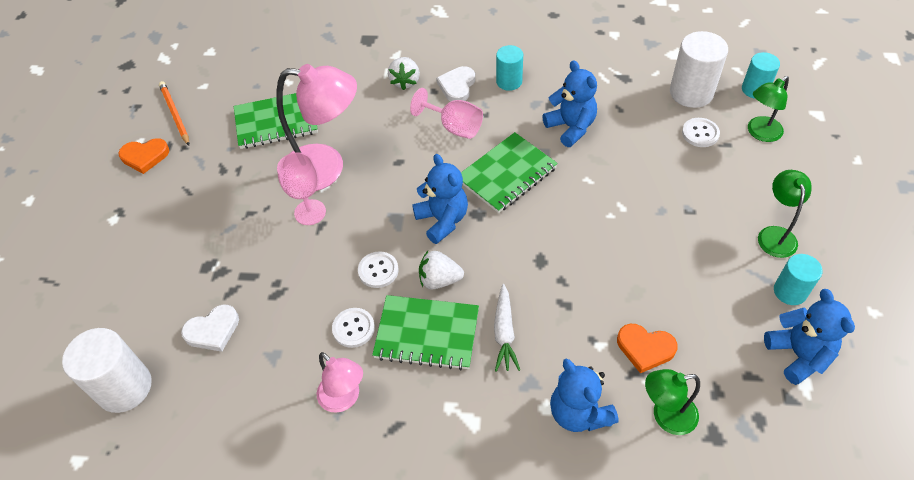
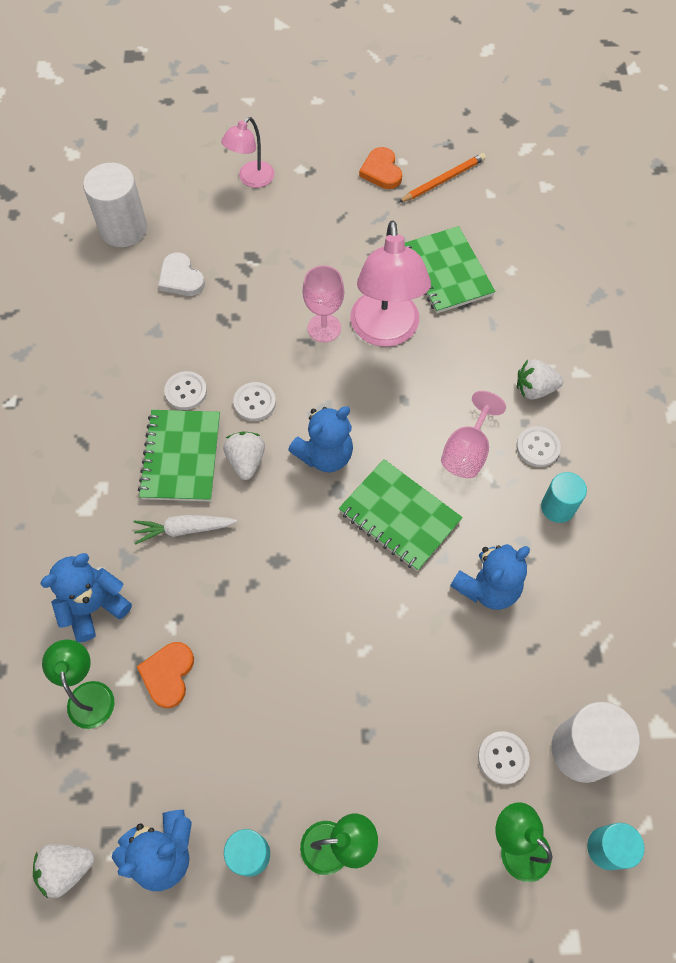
camera: 80 degrees right, 10 degrees up
(344, 399) = (111, 396): pink lamp -> pink lamp (251, 179)
(457, 86) = (538, 447): white heart -> white button
(823, 432) = (66, 868): none -> white strawberry

